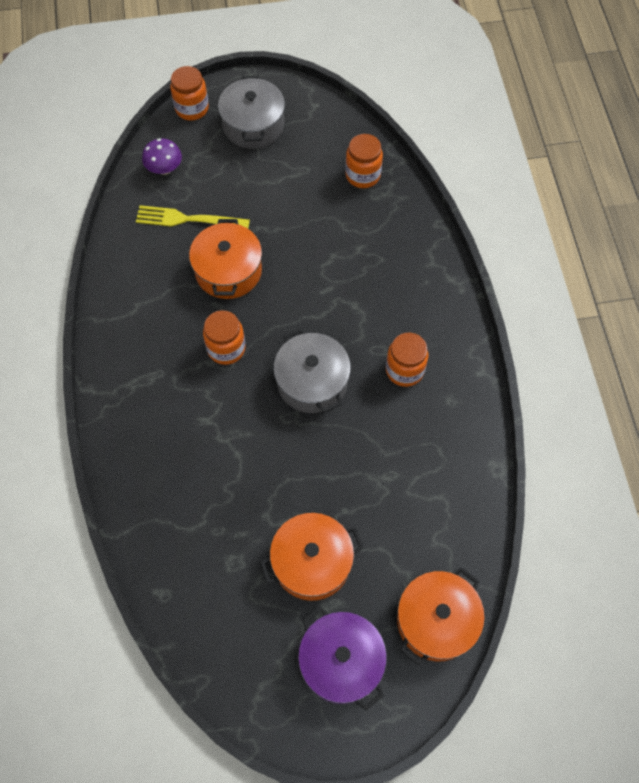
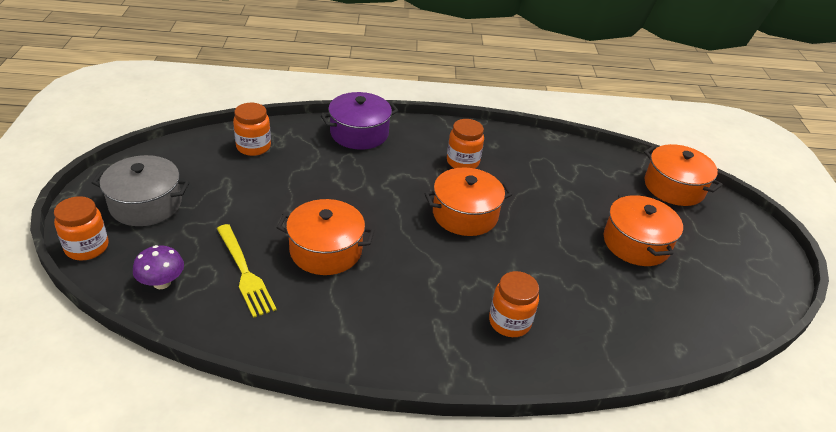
camera: 85 degrees left, 25 degrees down
(187, 219) = (245, 273): yellow fork -> yellow fork turned 45 degrees counterclockwise
(226, 348) = (418, 265): orange jar -> orange jar (509, 322)
(312, 382) = (465, 214): grey pot -> orange pot
(341, 661) = (716, 241): purple pot -> purple pot (359, 133)

